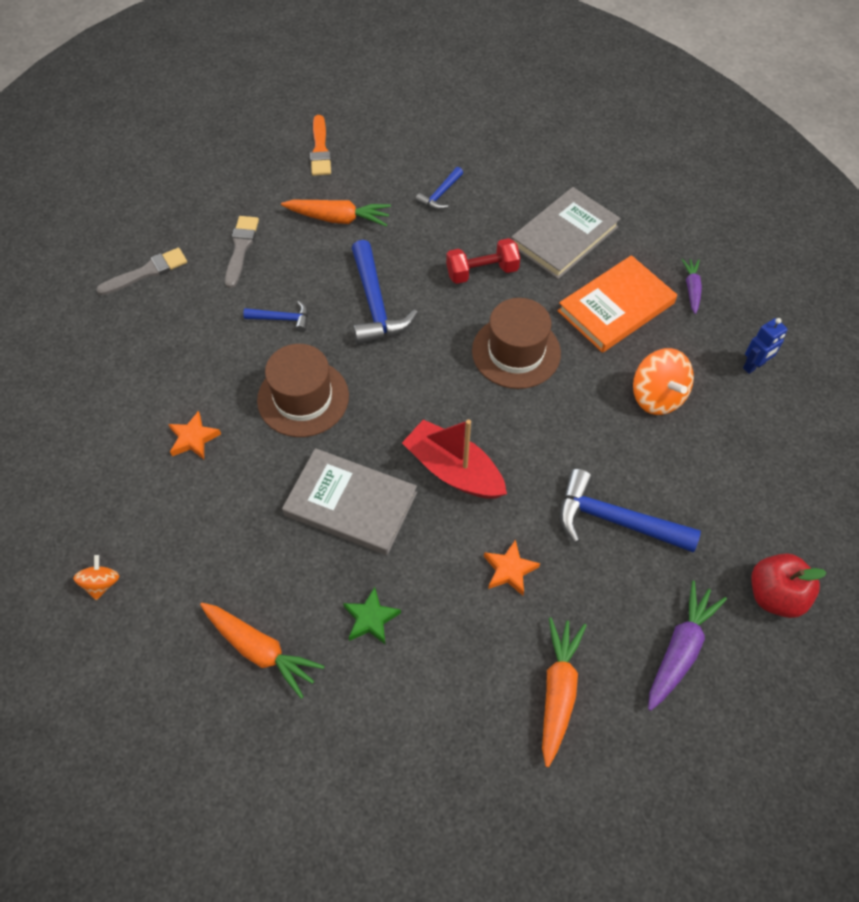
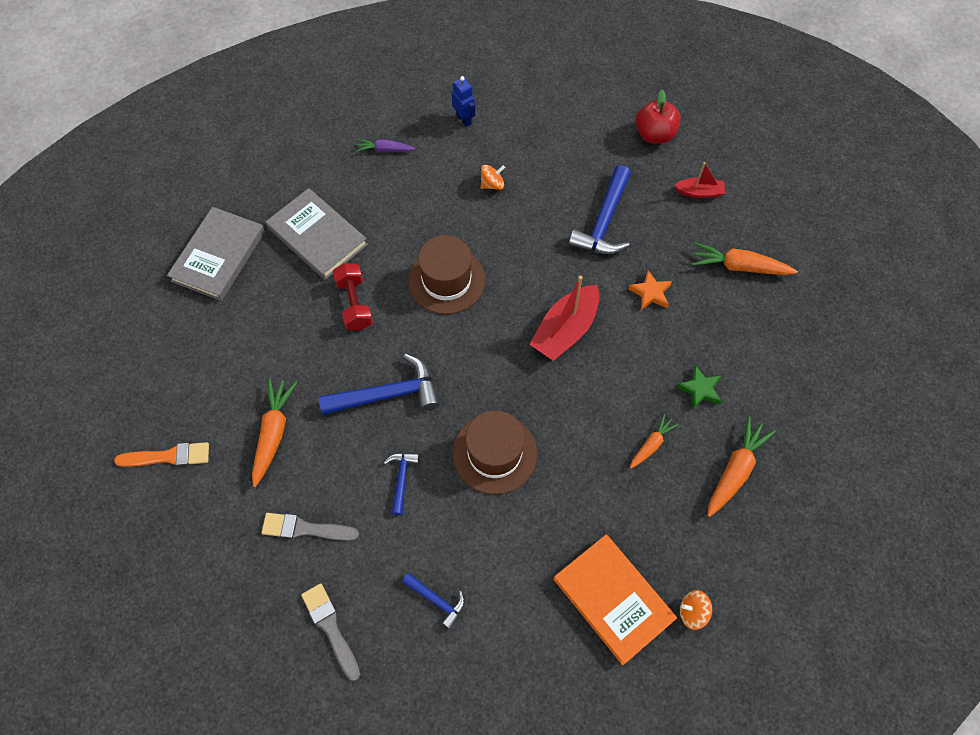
camera: 90 degrees left, 5 degrees up
(193, 438) = (540, 549): orange star -> none
(301, 556) = (651, 444): none -> orange carrot
(350, 504) = (601, 408): grey book -> grey book (219, 256)
(440, 194) = (251, 338): blue hammer -> blue hammer (437, 600)
(616, 307) = (401, 204): orange book -> orange book (613, 599)
(657, 396) = (492, 184): orange spinning top -> orange spinning top, size x0.57
(680, 649) = (699, 192): purple carrot -> red boat

